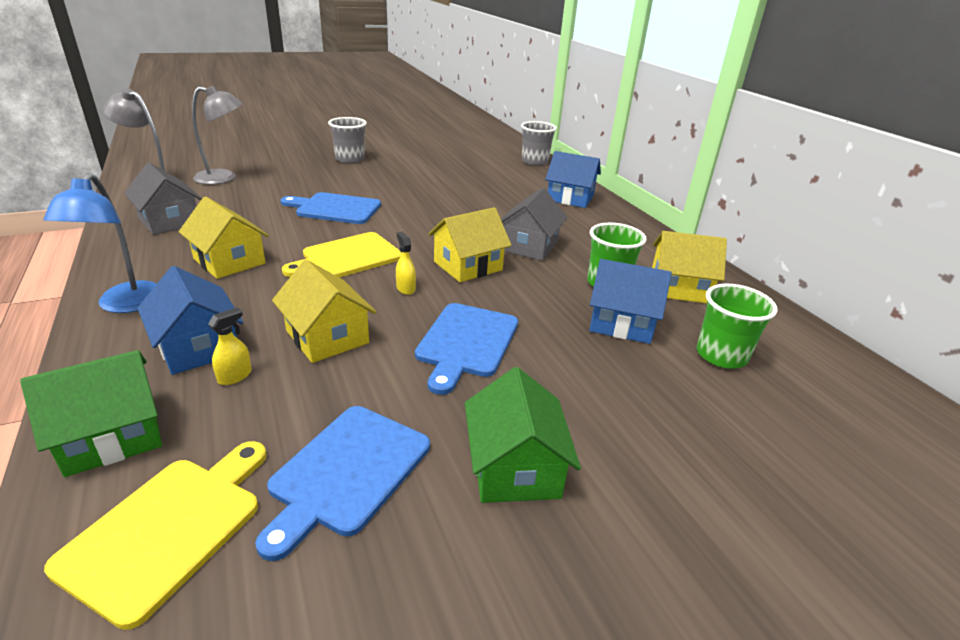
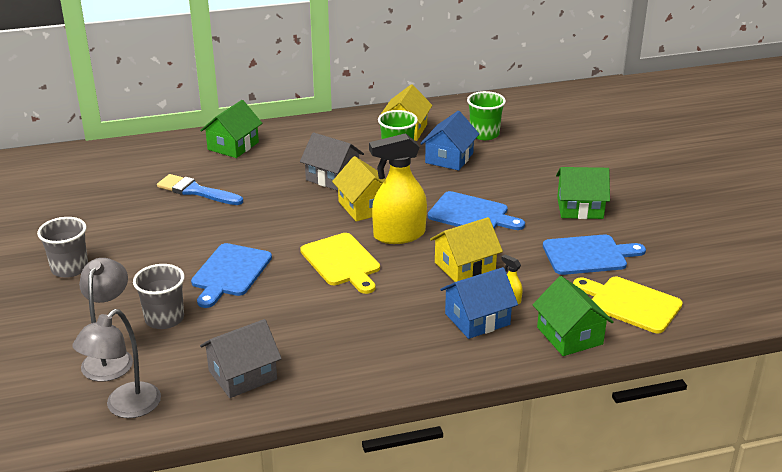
camera: 80 degrees left, 0 degrees up
(126, 305) = (417, 365): blue lamp -> none
(229, 261) = (342, 323): yellow house -> none
(347, 472) = (588, 255): blue cutting board -> blue cutting board turned 45 degrees counterclockwise
(405, 288) = (399, 235): yellow spray bottle -> yellow spray bottle, size x2.46
(476, 189) = (196, 191): none -> blue brush
(535, 161) = (123, 151): grey cup -> grey cup (164, 319)
(570, 198) = (233, 146): blue house -> green house

